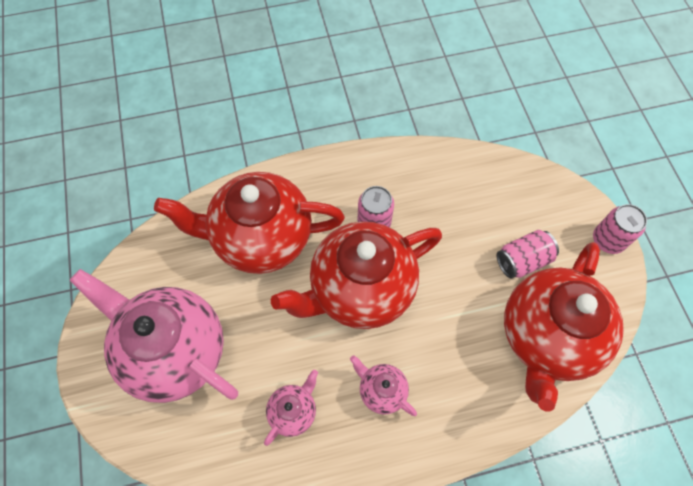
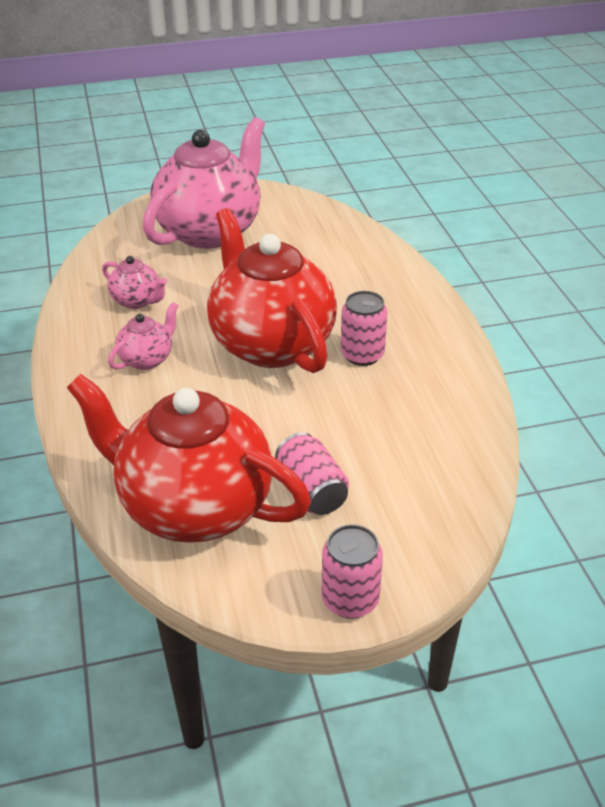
camera: 90 degrees right, 25 degrees down
(261, 238) = (335, 274): red teapot -> none

